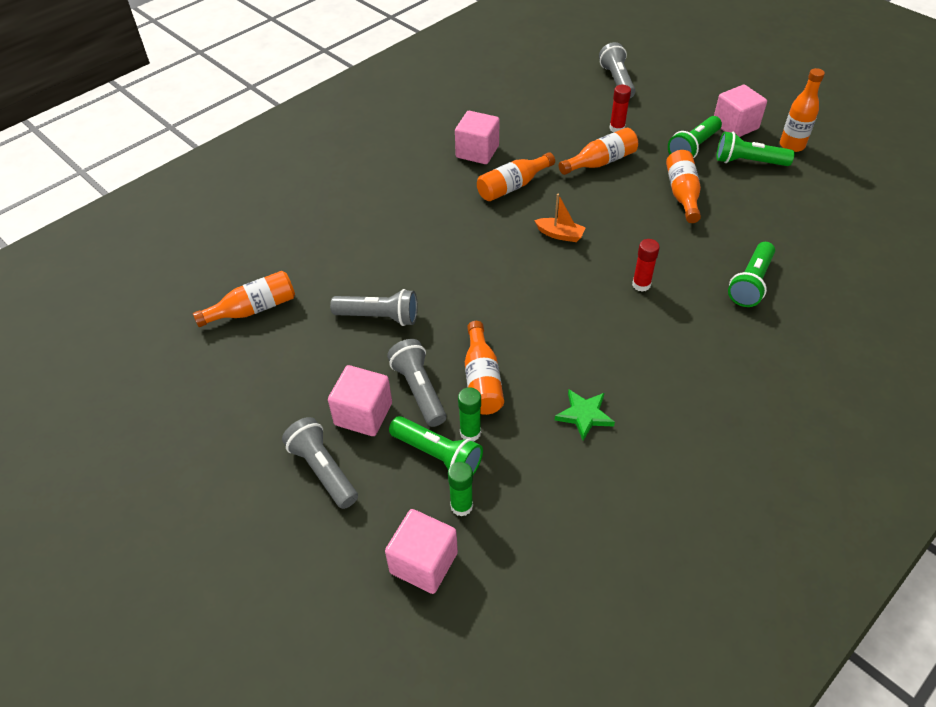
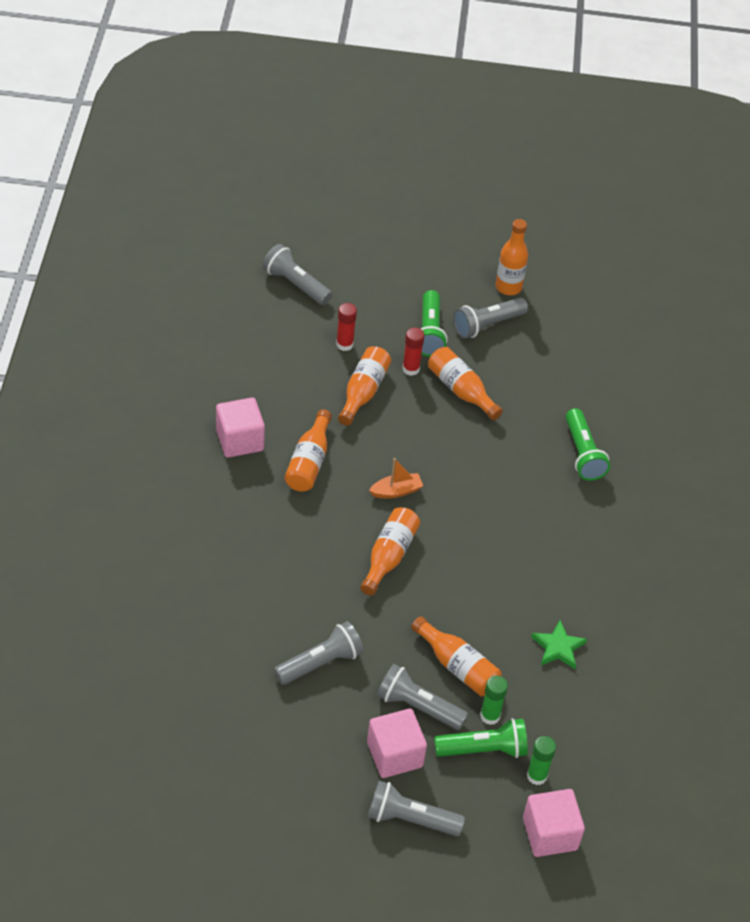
camera: 45 degrees left, 0 degrees up
(253, 309) = (201, 724): orange bottle -> orange bottle (389, 556)
(641, 285) = (503, 504): red glue stick -> red glue stick (411, 369)
(735, 126) = (445, 288): pink cube -> none
(748, 162) = (487, 325): green flashlight -> grey flashlight

